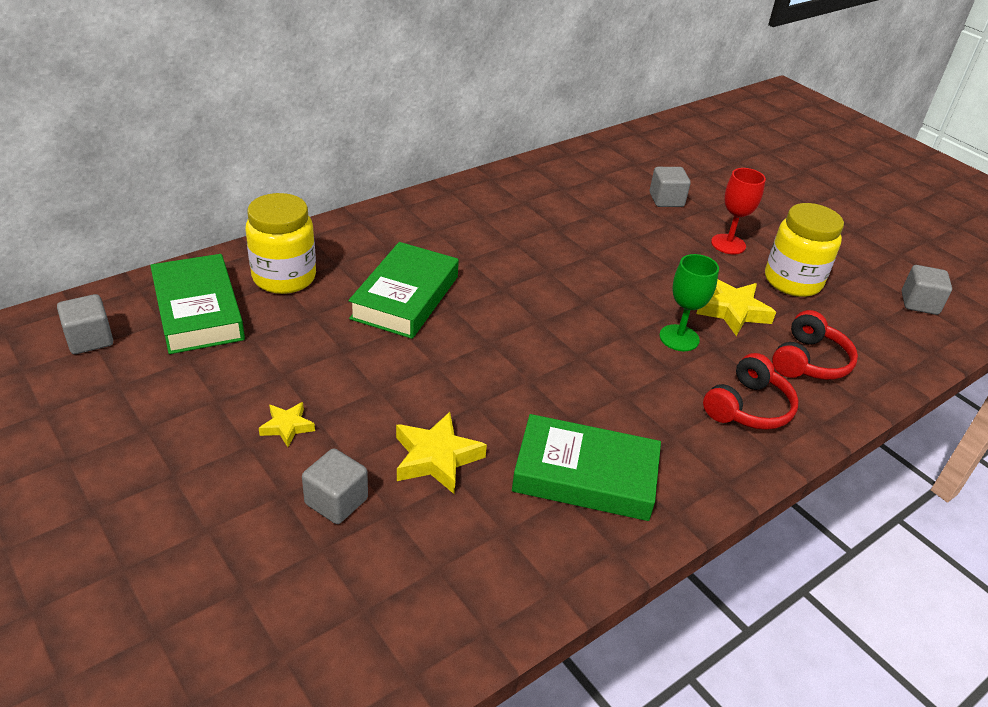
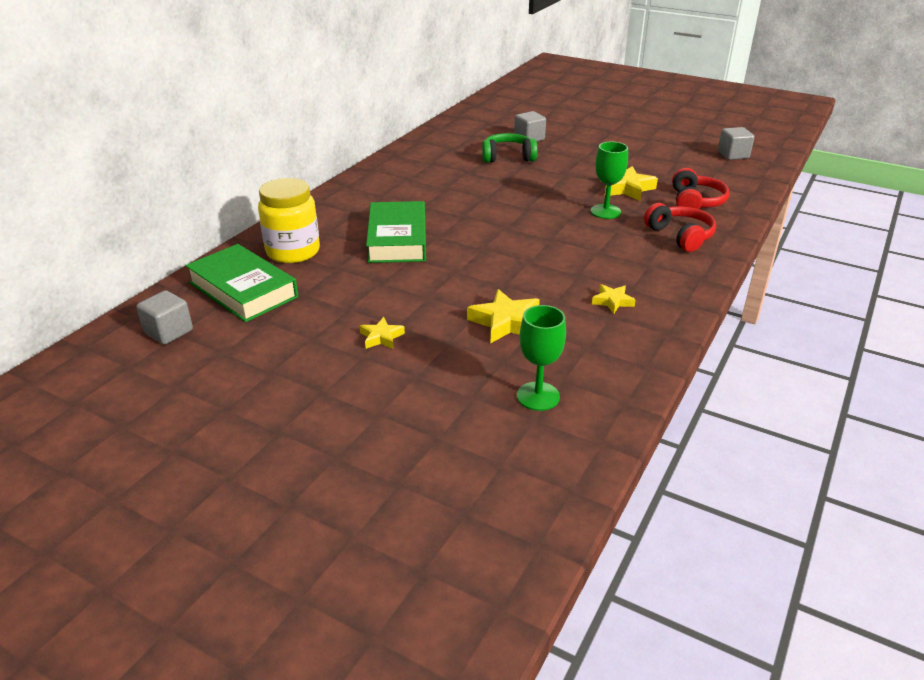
camera: 20 degrees left, 5 degrees down
(336, 501) = (458, 367): grey cube -> none
(392, 578) = (538, 396): none -> green goblet
(585, 475) = (612, 301): green book -> yellow star
(619, 220) = (508, 157): none -> green headphones
(728, 244) = (591, 153): red goblet -> none
(748, 407) = (680, 236): red headphones -> red headphones turned 45 degrees counterclockwise
(792, 281) = (649, 163): yellow jar -> none

